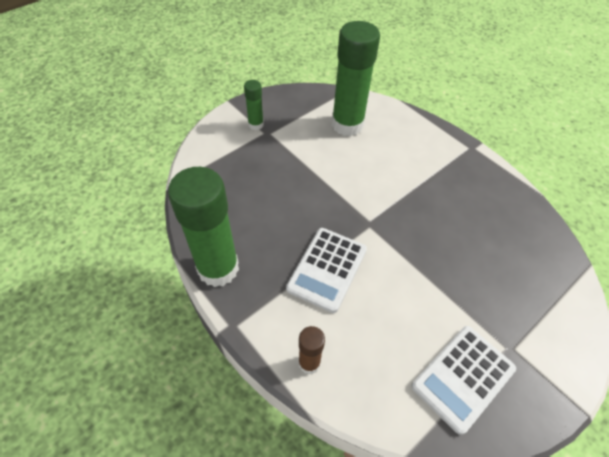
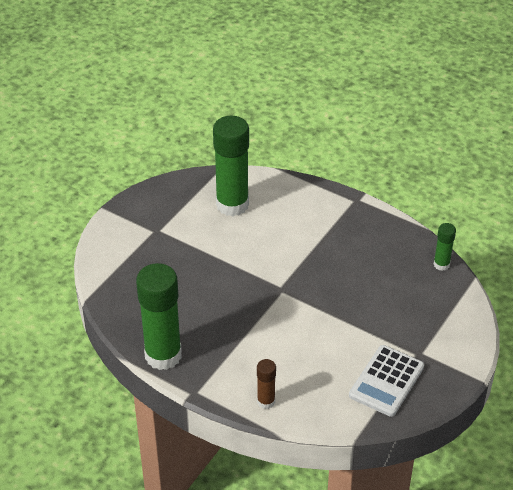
camera: 15 degrees left, 10 degrees down
(256, 124) = (142, 225): green glue stick -> green glue stick (441, 264)
(327, 269) = (256, 333): white calculator -> none

